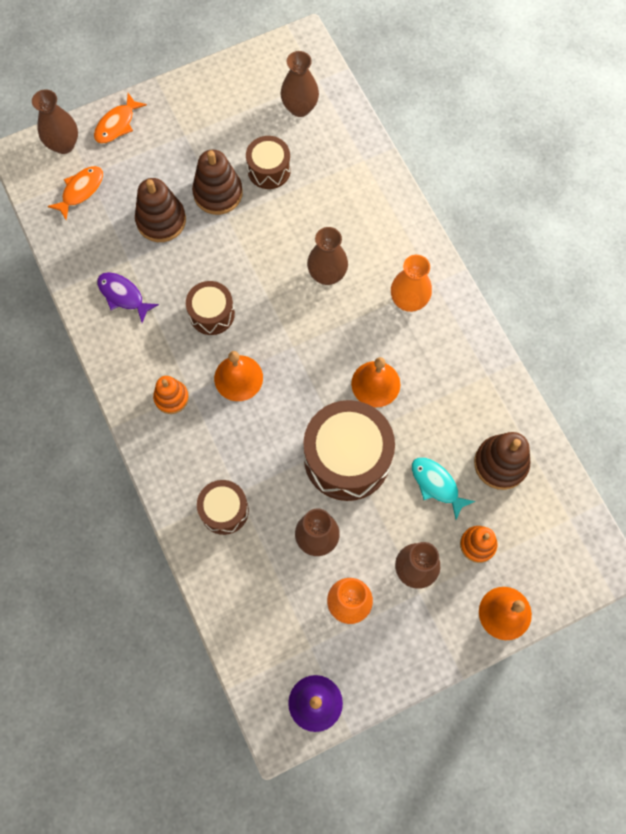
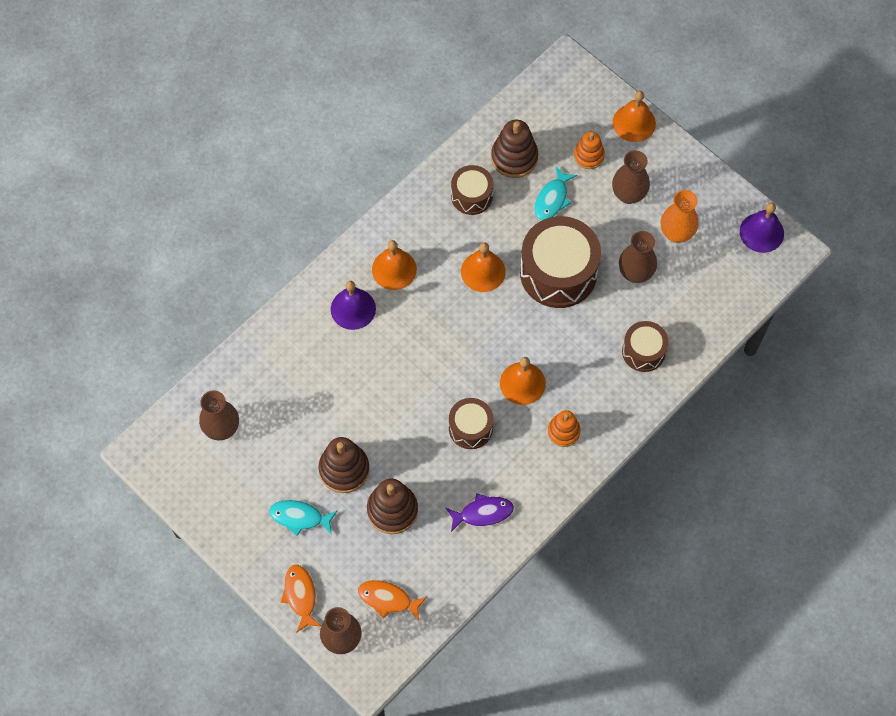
camera: 110 degrees left, 5 degrees down
(117, 124) = (300, 596): orange fish -> orange fish turned 120 degrees counterclockwise
(123, 295) = (483, 513): purple fish -> purple fish turned 120 degrees counterclockwise
(188, 144) = (299, 517): none -> turquoise fish
(269, 170) = (302, 432): brown drum -> brown drum (471, 196)
(327, 275) = (394, 344): brown vase -> none
(379, 250) = (353, 308): none -> purple bell
(408, 301) = (394, 269): orange vase -> orange bell

